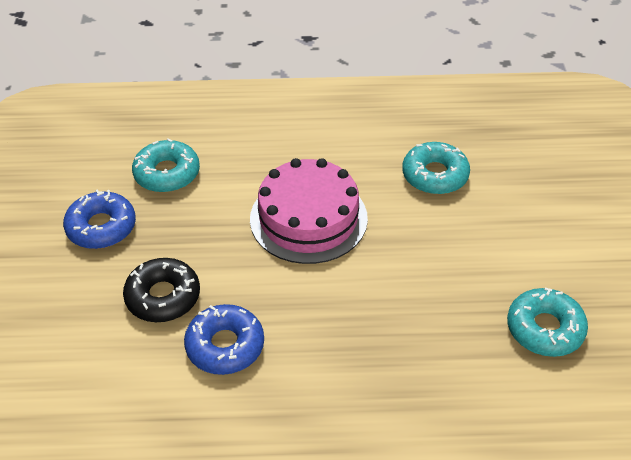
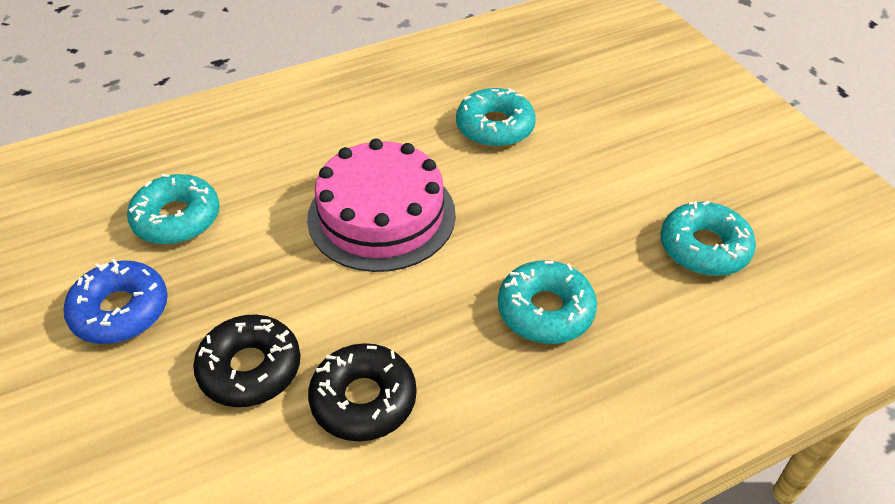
camera: 25 degrees left, 0 degrees up
(225, 346) = (363, 400): blue donut -> black donut
(388, 331) = (545, 310): none -> turquoise donut

